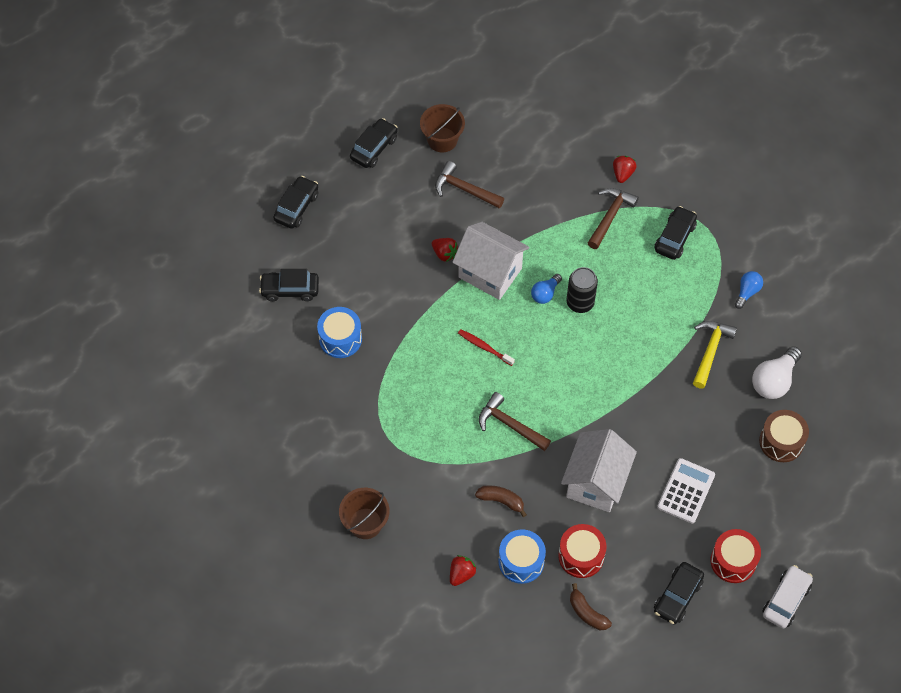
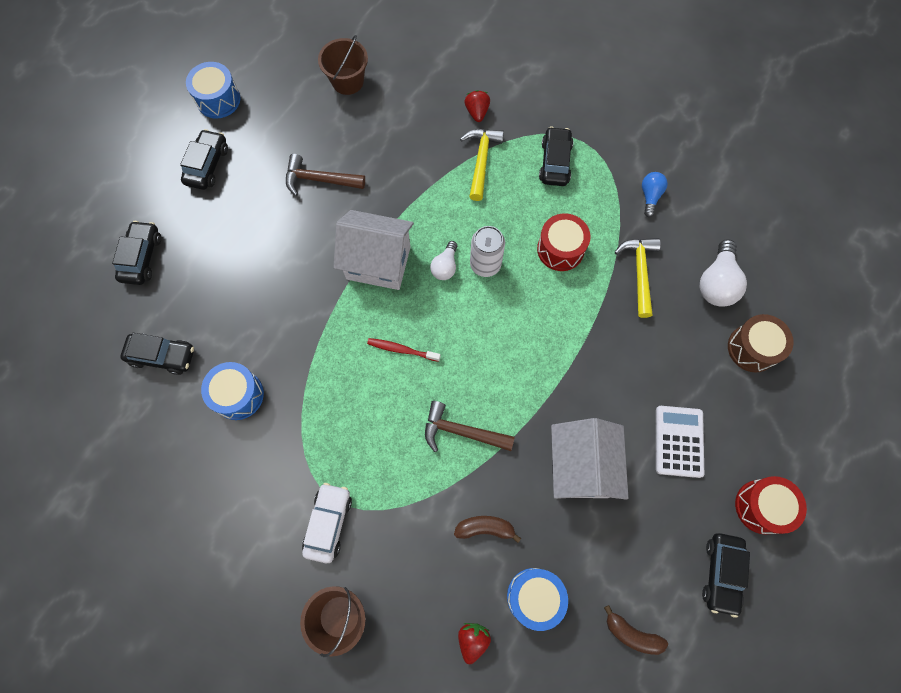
camera: 20 degrees left, 10 degrees up
(290, 289) = (162, 356): black car -> black car turned 150 degrees counterclockwise
(401, 95) = (218, 99): none -> blue drum
(442, 140) = (278, 134): brown bucket -> brown bucket (347, 81)
(444, 254) = (322, 257): red strawberry -> none
(545, 293) = (445, 266): blue light bulb -> white light bulb
(580, 302) = (485, 264): black can -> white can
(581, 556) = (598, 564): red drum -> red drum (560, 249)
(610, 216) = (481, 161): brown hammer -> yellow hammer
(786, 600) = (835, 532): white car -> white car (328, 523)

